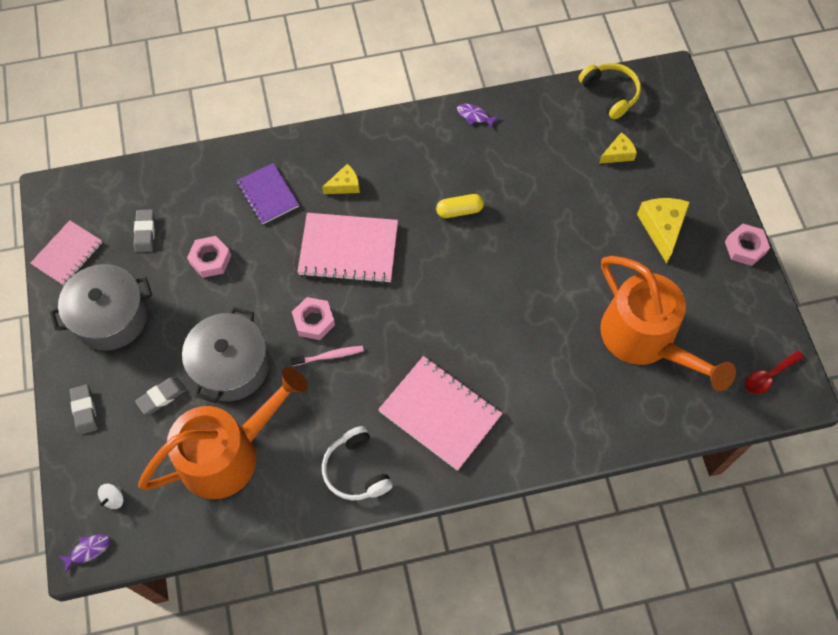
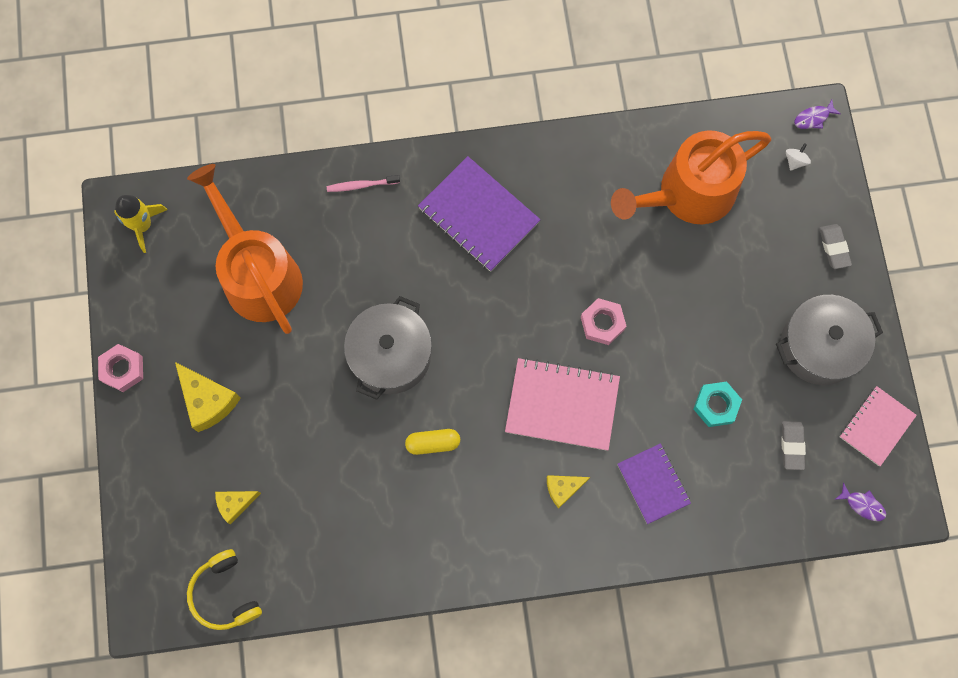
camera: 175 degrees left, 10 degrees up
(161, 397) = (757, 255): grey eraser -> none
(210, 259) = (716, 405): pink nut -> turquoise nut
(231, 366) = (688, 281): grey pot -> grey pot (390, 355)
(329, 356) = (586, 284): pink toothbrush -> pink toothbrush (361, 185)
(356, 470) = (564, 168): white headphones -> none
(440, 413) = (478, 215): pink notebook -> purple notebook
(474, 116) = (399, 574): purple fish -> purple fish (862, 505)
(662, 228) = (208, 401): yellow cheese -> yellow cheese turned 45 degrees counterclockwise
(768, 376) = (143, 225): red spoon -> yellow rocket

